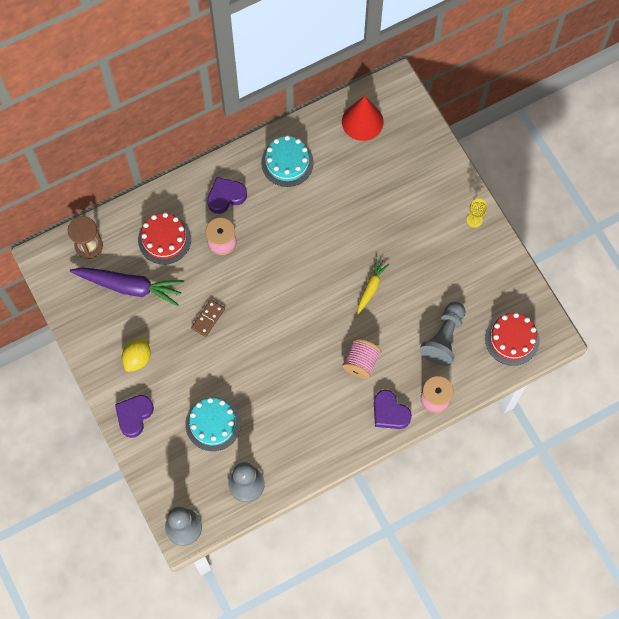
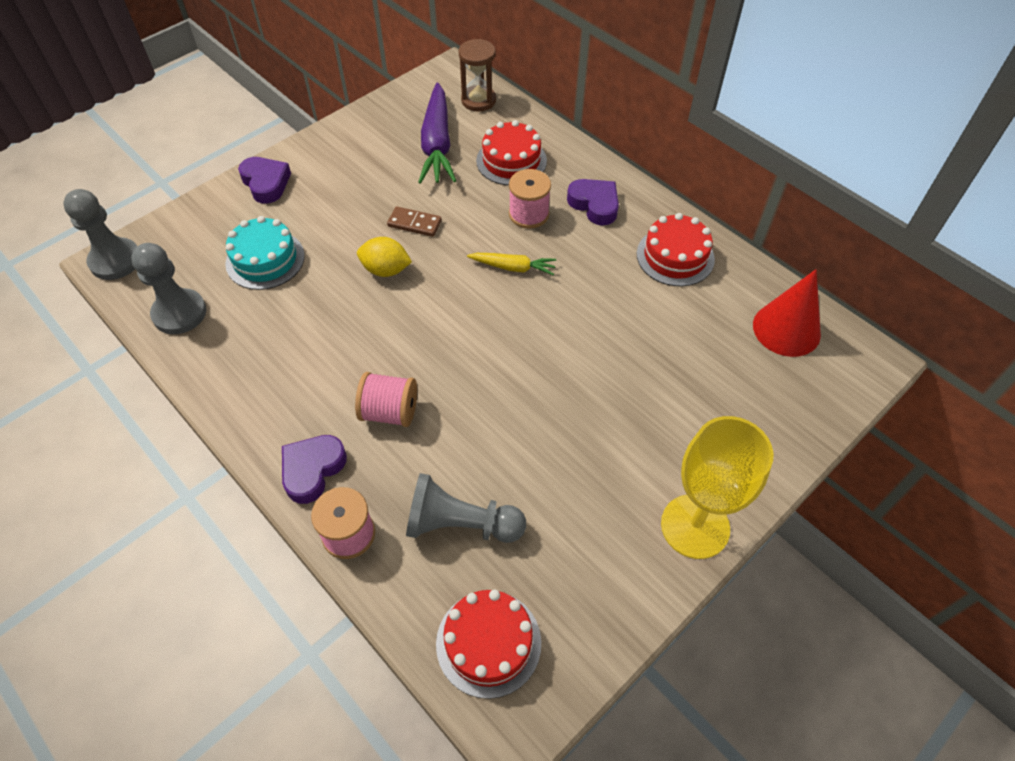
camera: 75 degrees right, 15 degrees down
(134, 416) = (266, 183): purple heart -> purple heart turned 45 degrees clockwise
(137, 358) = (343, 170): yellow lemon -> yellow lemon (386, 270)
(287, 162) = (675, 256): turquoise cake -> red cake
(371, 287) = (518, 398): yellow carrot -> yellow carrot (513, 267)
(474, 220) = (695, 526): yellow goblet -> yellow goblet, size x2.33

